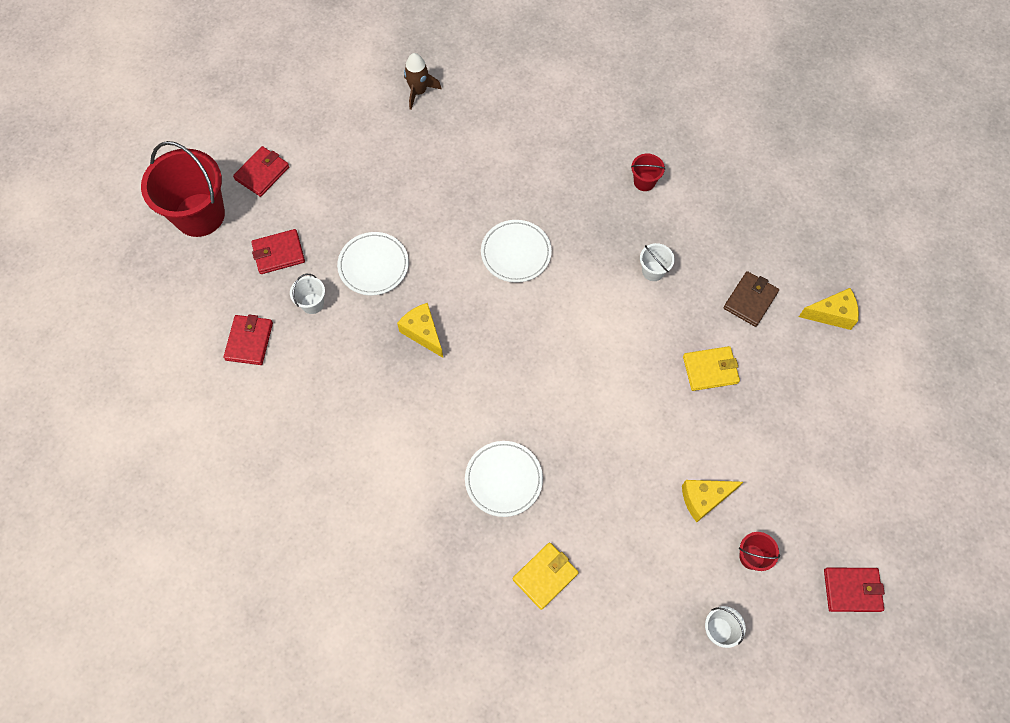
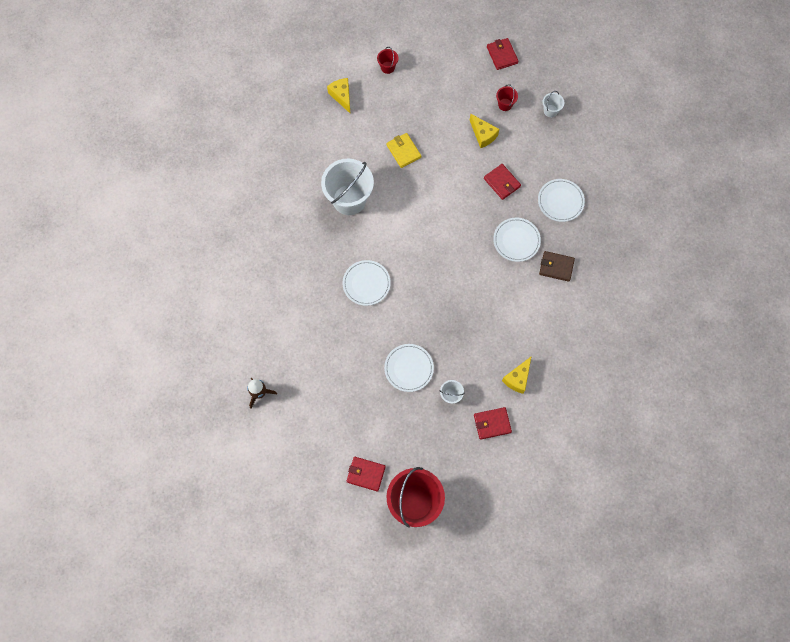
camera: 110 degrees left, 5 degrees up
(278, 253) = (423, 434): red wallet -> red wallet (502, 182)
(423, 332) = (443, 319): yellow cheese -> yellow cheese (517, 378)
(545, 576) = (560, 201): yellow wallet -> white plate
(644, 182) = (284, 223): red bucket -> red bucket (387, 67)
(653, 271) = (349, 200): white bucket -> white bucket, size x2.28
(750, 300) = (349, 141): brown wallet -> brown wallet (556, 267)

